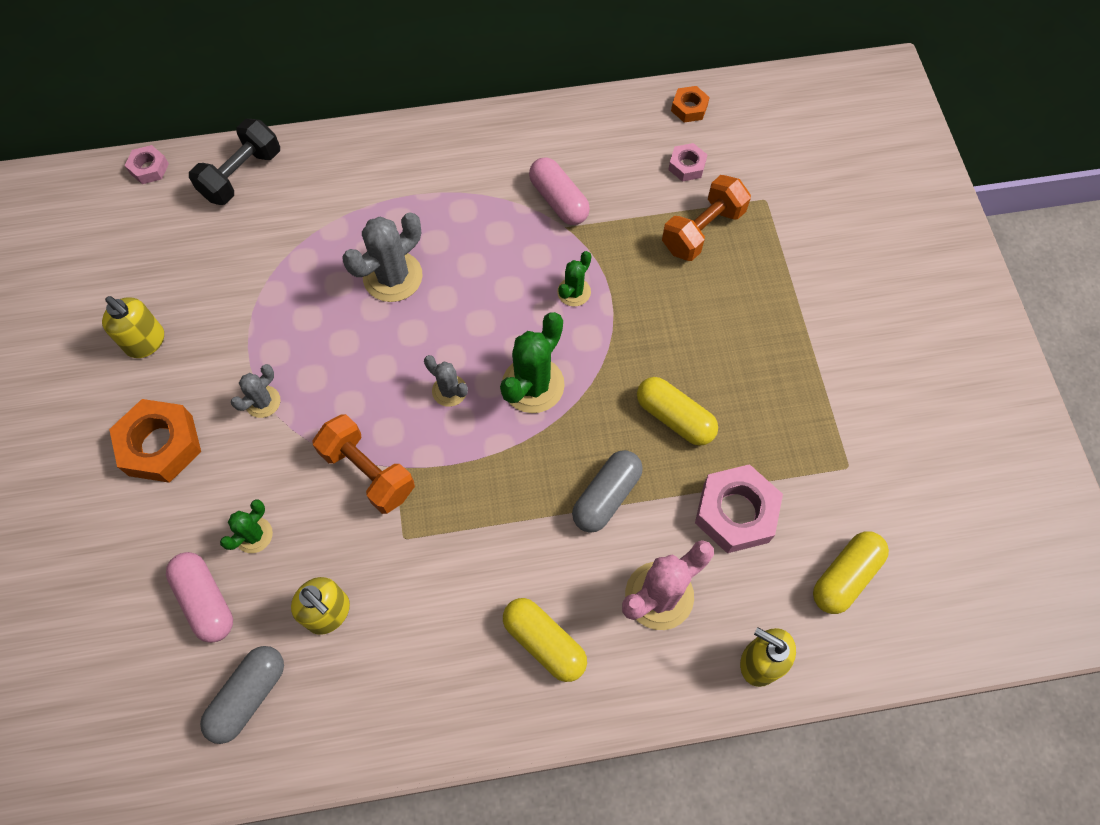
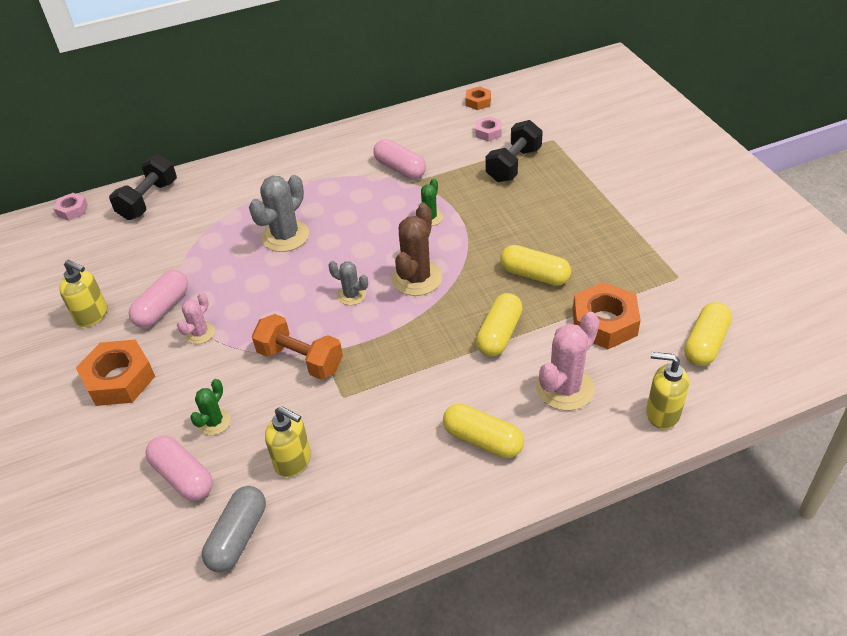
camera: 10 degrees left, 20 degrees down
(227, 352) = (162, 308): none -> pink capsule
(263, 402) = (200, 333): grey cactus -> pink cactus
(533, 385) = (417, 278): green cactus -> brown cactus
(606, 496) = (499, 334): grey capsule -> yellow capsule
(702, 230) = (513, 165): orange dumbbell -> black dumbbell
(735, 512) = (604, 322): pink nut -> orange nut

